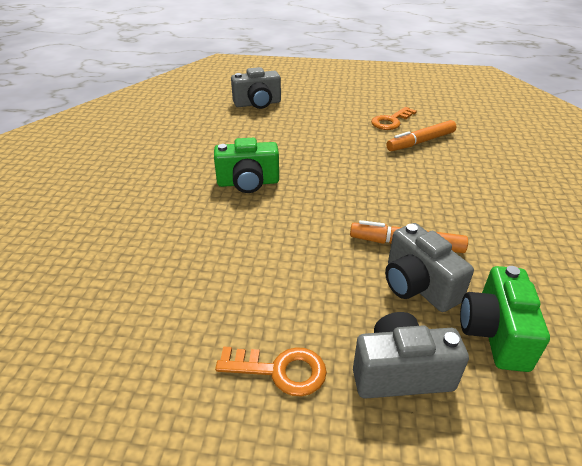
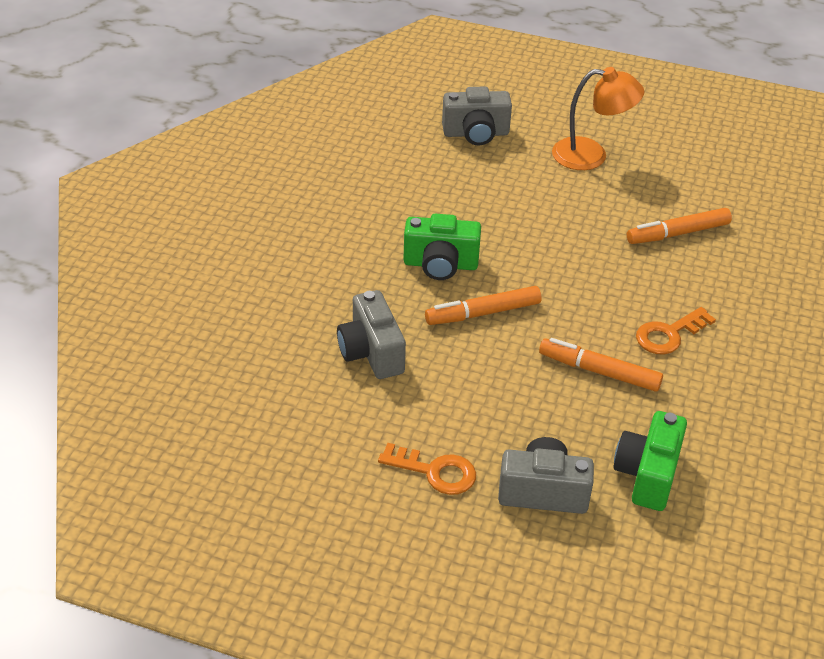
camera: 10 degrees right, 5 degrees up
(292, 213) = (483, 313): none -> orange marker
(341, 107) = (591, 155): none -> orange lamp
(391, 121) = (652, 192): orange key -> orange key (669, 334)
(417, 286) = (592, 418): grey camera -> grey camera (371, 352)

